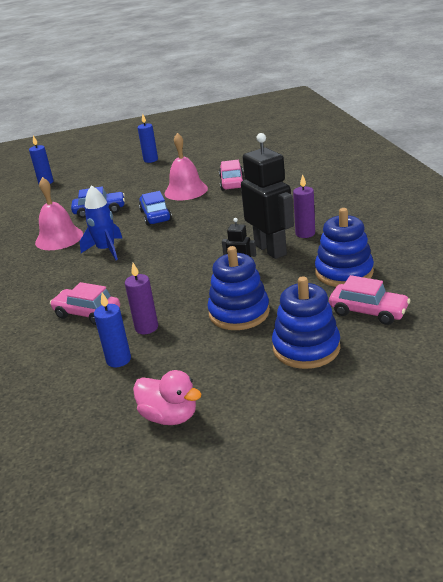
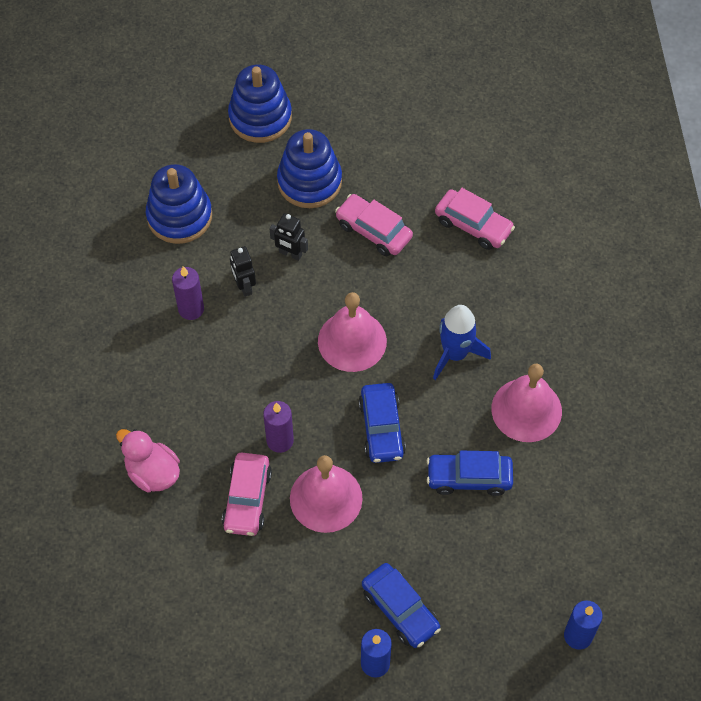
camera: 175 degrees left, 30 degrees up
(118, 360) = (437, 146): blue candle -> none
(139, 172) = (400, 609): none -> blue car
(146, 327) = (408, 184): purple candle -> purple candle (280, 440)
(170, 416) = (394, 72): pink duck -> pink duck (152, 473)
(181, 242) = (352, 341): none -> pink bell
(270, 249) = (244, 286): black robot -> black robot, size x0.47
(368, 311) = (184, 149): pink car -> pink car (373, 231)

